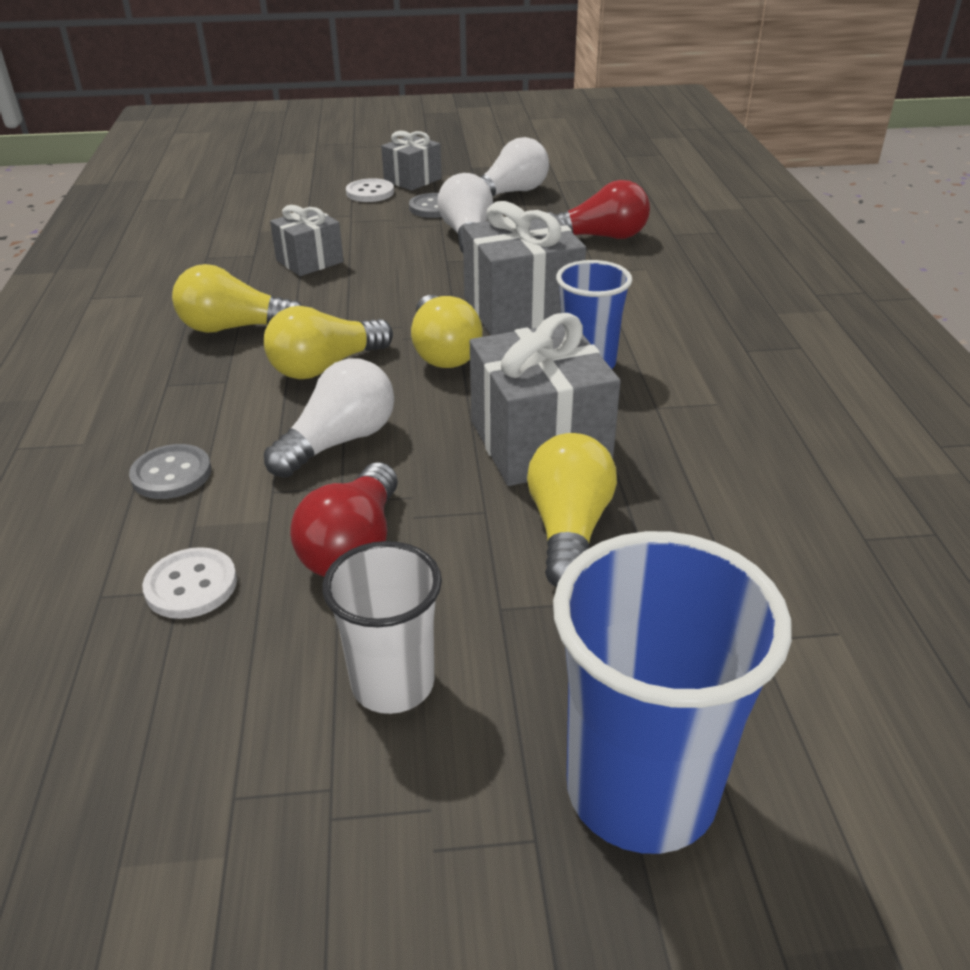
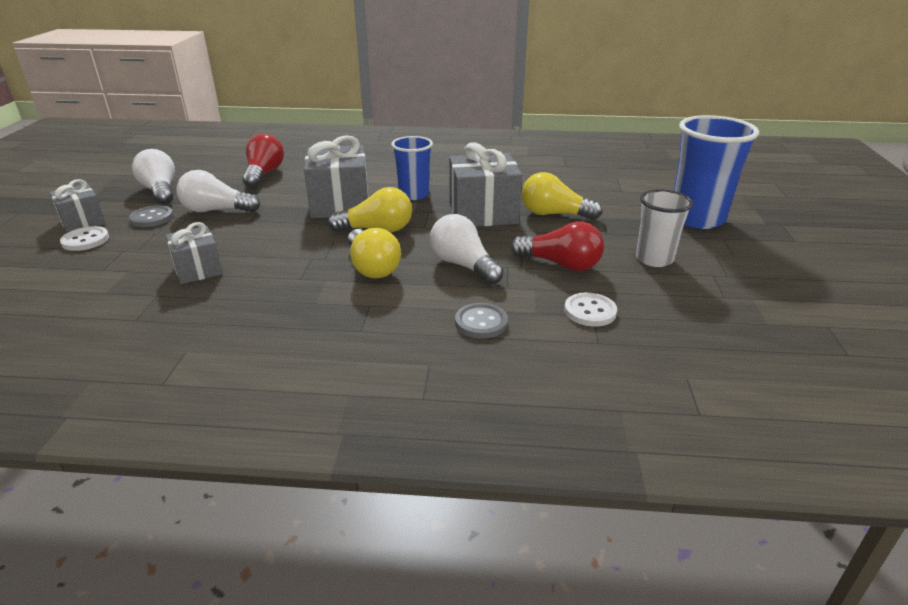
camera: 80 degrees left, 5 degrees down
(234, 328) = (290, 302): yellow light bulb -> none

